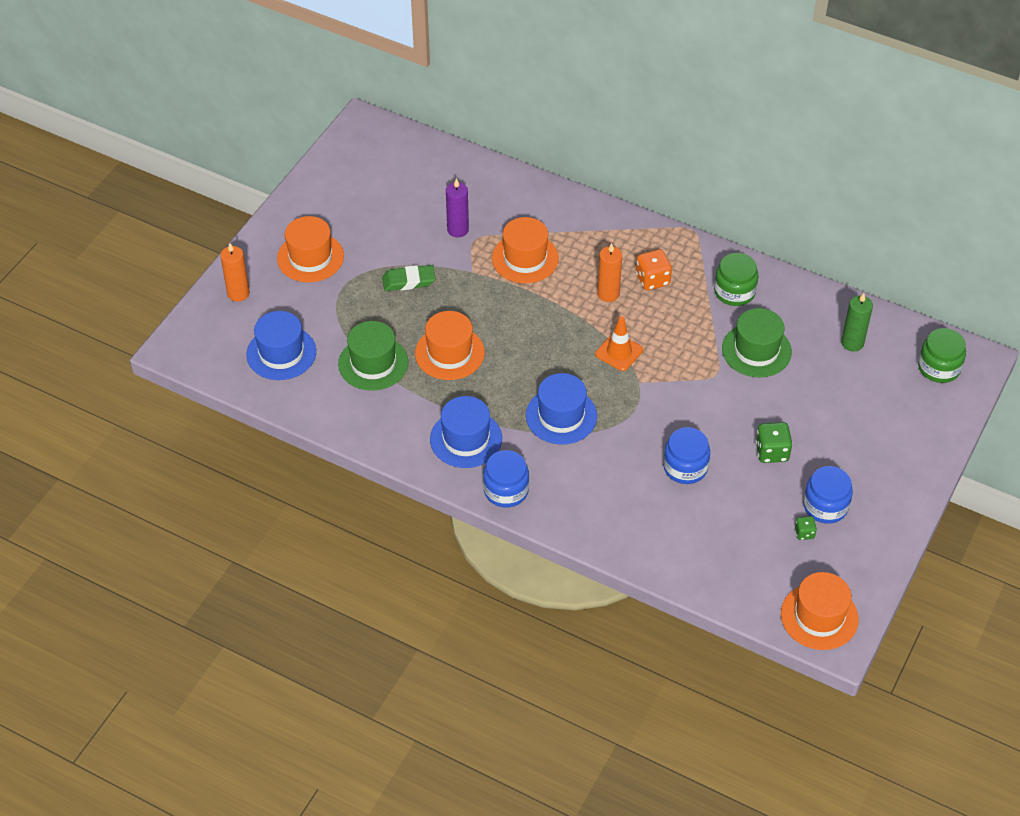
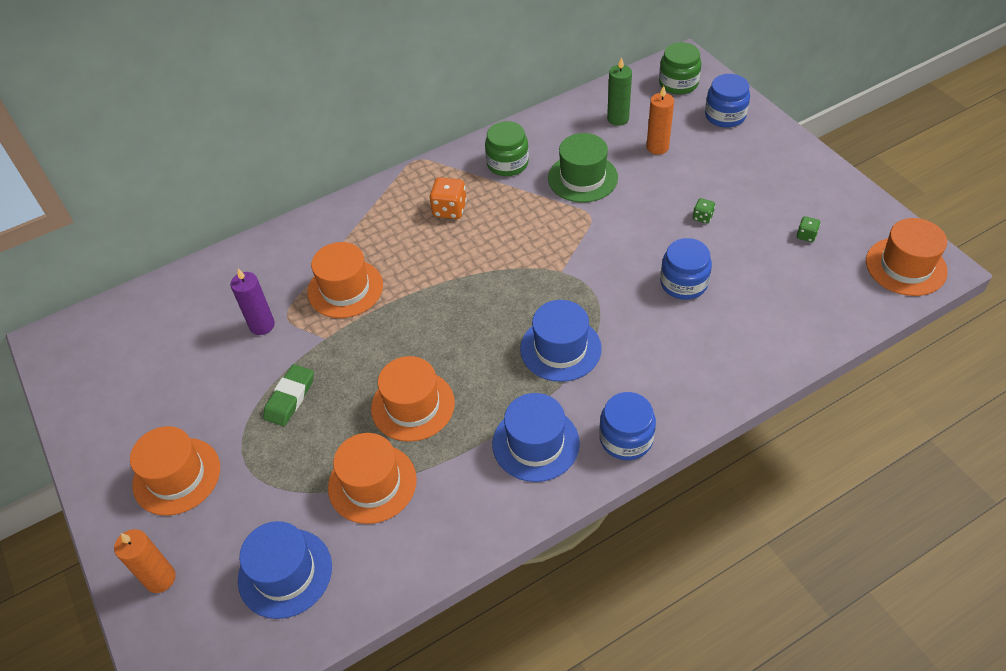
camera: 55 degrees left, 0 degrees up
(373, 363) = (372, 483): green hat -> orange hat
(608, 294) = (440, 247): orange candle -> orange candle (657, 147)
(619, 352) = (515, 270): orange traffic cone -> none
(772, 452) = (702, 217): green dice -> green dice, size x0.56
(825, 506) = (783, 209): blue jar -> blue jar (725, 115)

